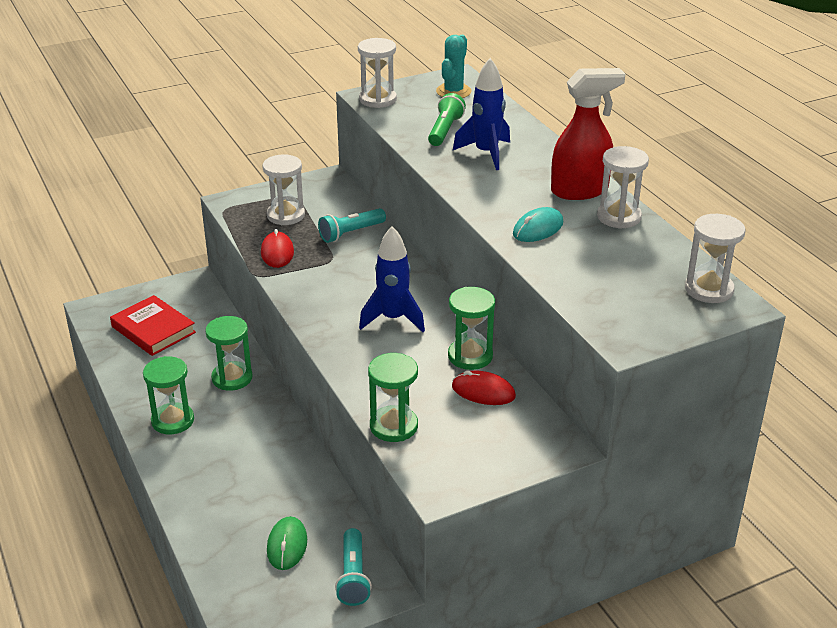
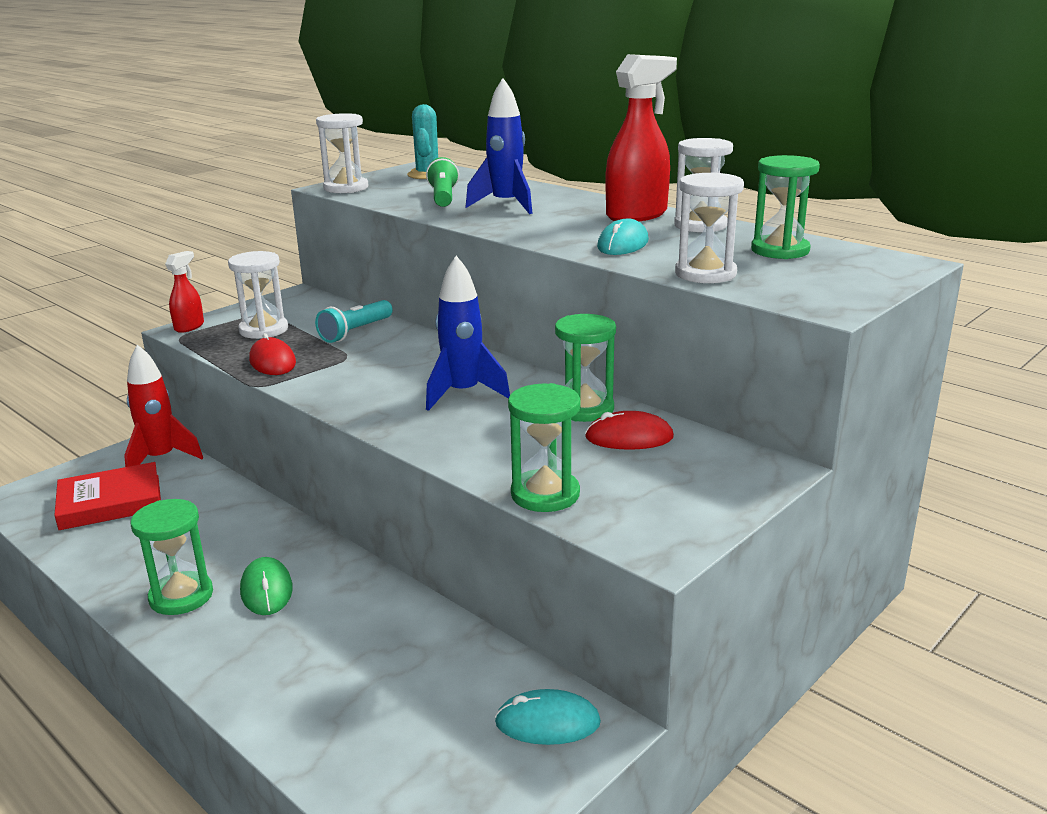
camera: 20 degrees left, 10 degrees down
(153, 329) = (110, 502): red book -> red book turned 45 degrees counterclockwise
(198, 298) = (161, 459): none -> red rocket
(232, 378) = (246, 530): green hourglass -> green hourglass (780, 250)
(235, 199) = (189, 326): none -> red spray bottle
(287, 545) = (428, 709): green mouse -> green mouse (266, 590)
(353, 576) = (547, 722): turquoise flashlight -> turquoise mouse
(709, 289) = (862, 257): white hourglass -> white hourglass (705, 274)

